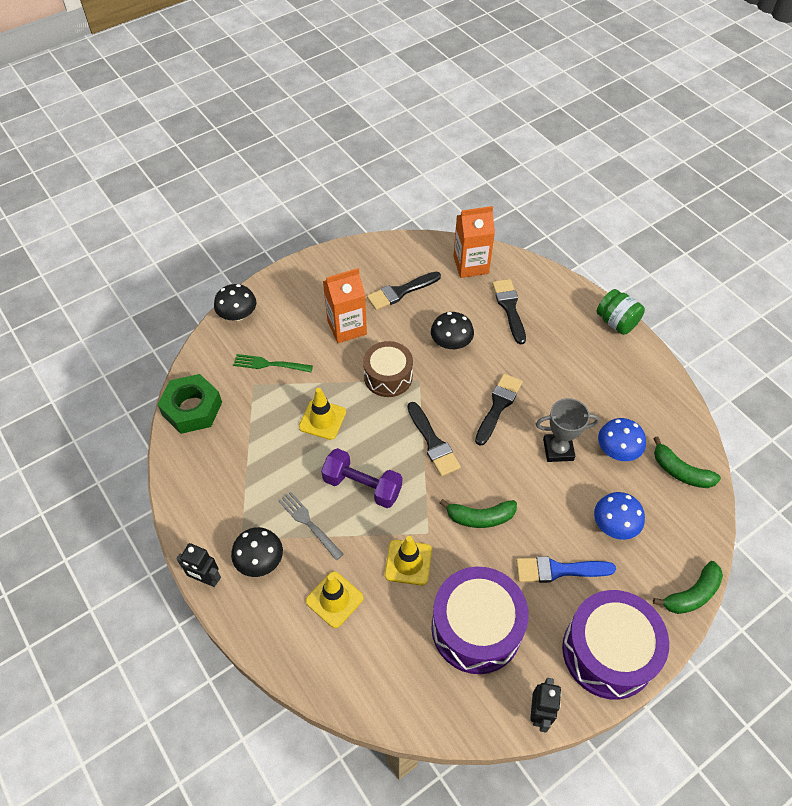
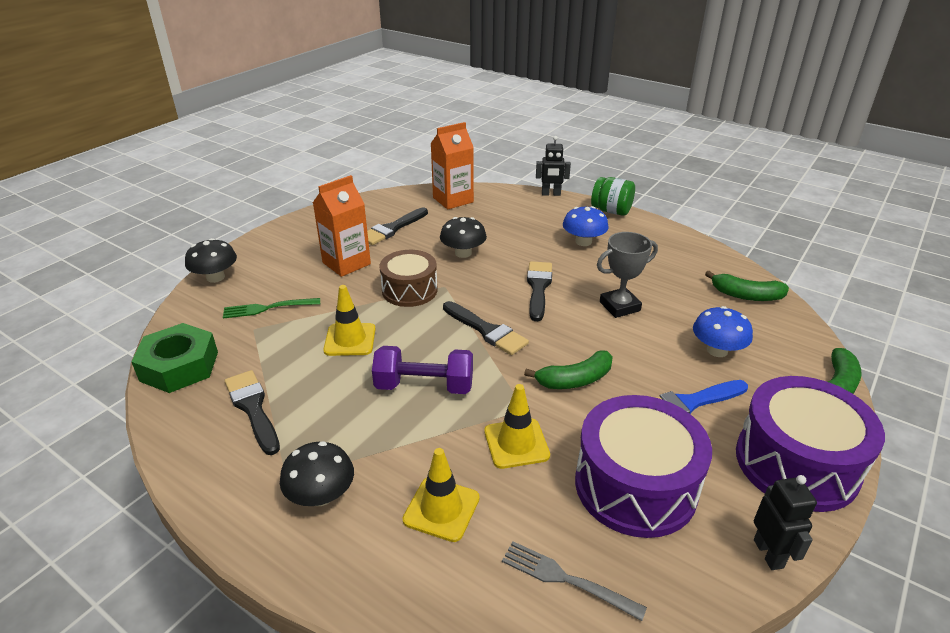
camera: 20 degrees left, 20 degrees down
(206, 579) = (248, 539): black robot -> black robot (551, 194)
(309, 523) = (373, 438): grey fork -> grey fork (566, 579)
(509, 308) = (506, 220): black brush -> black brush (253, 408)
(617, 450) = (676, 294): blue mushroom -> blue mushroom (583, 242)

